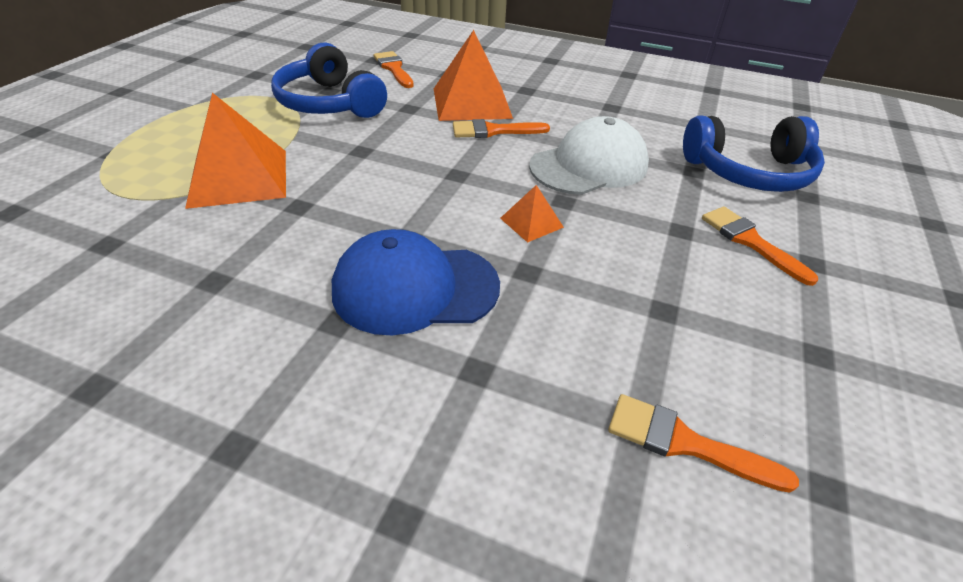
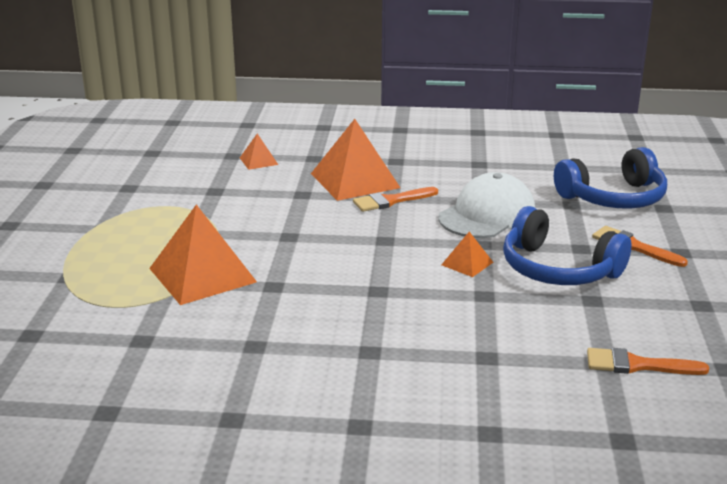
camera: 15 degrees left, 15 degrees down
(329, 103) = (225, 202): blue headphones -> blue headphones (558, 269)
(394, 68) = (258, 161): orange brush -> orange pyramid
(415, 288) = (410, 321): blue cap -> none

